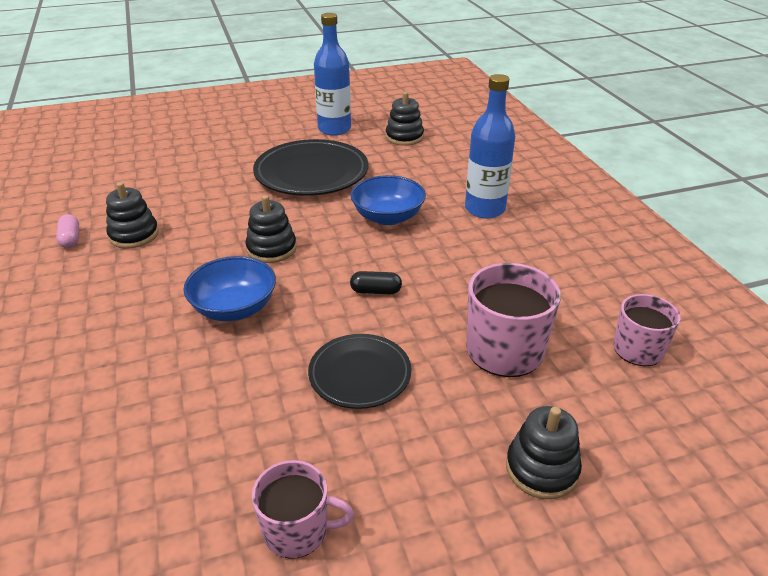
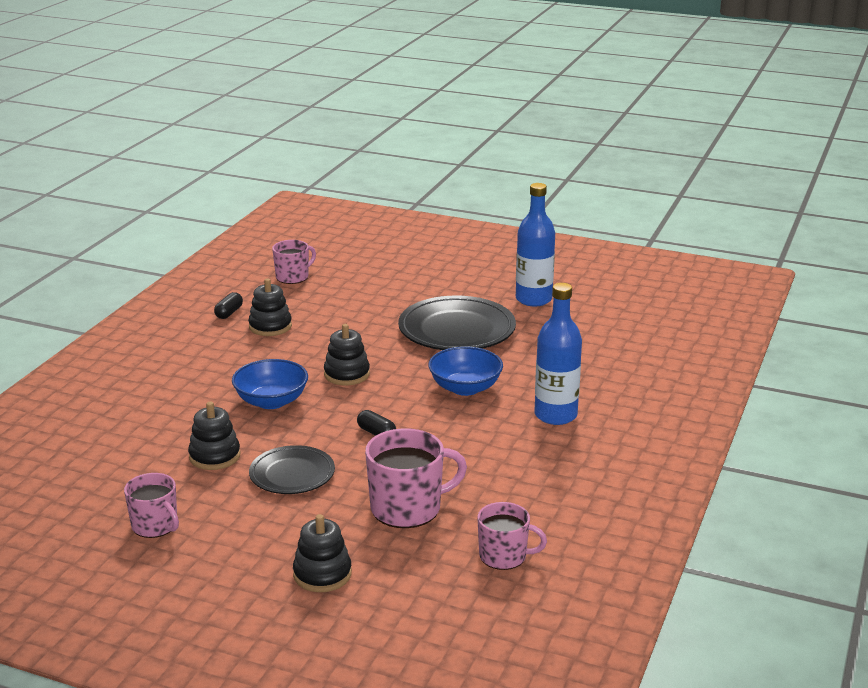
camera: 40 degrees right, 10 degrees down
(70, 239) = (229, 313): pink capsule -> black capsule
(97, 182) = (293, 277): none -> pink mug
(404, 137) = (586, 329): black stacking toy -> black stacking toy (214, 456)

